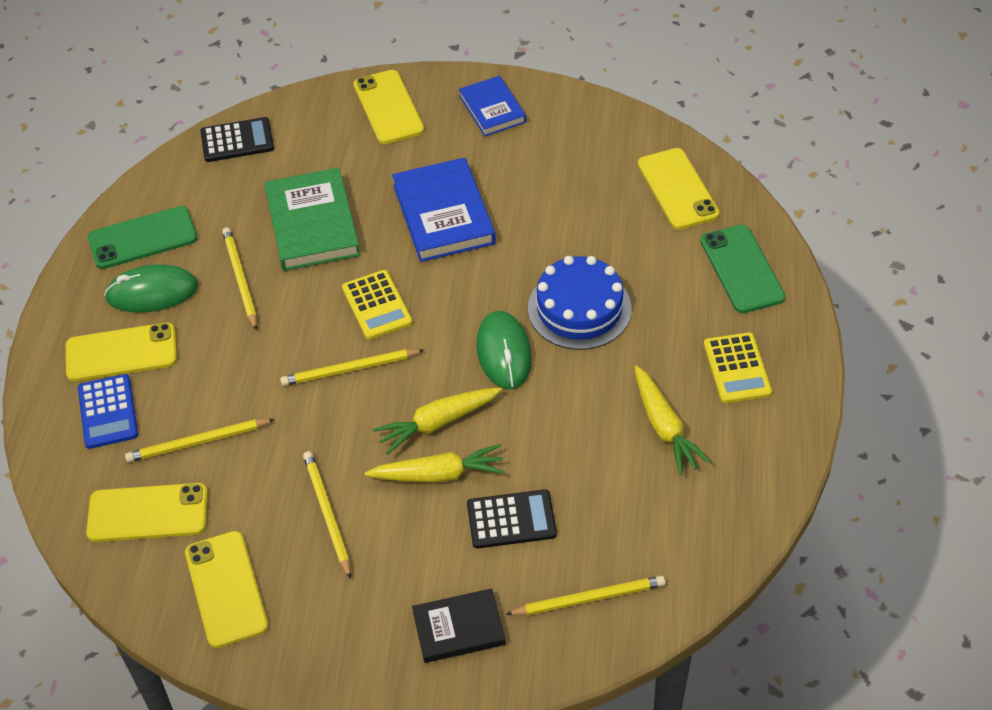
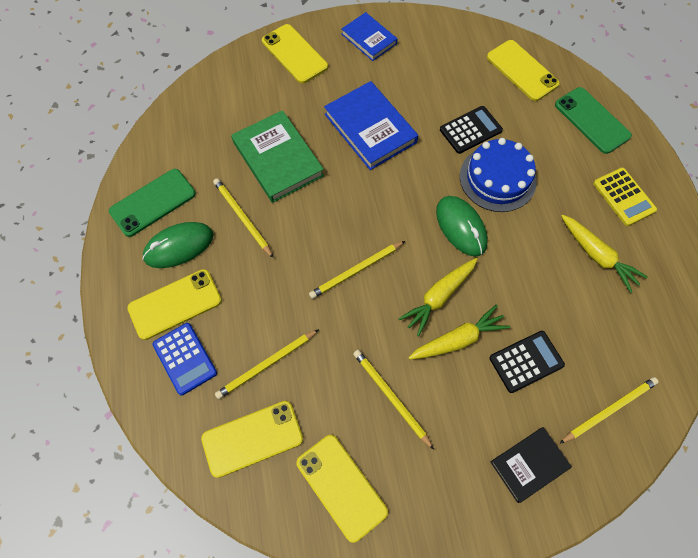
camera: 20 degrees left, 15 degrees up
(237, 140) = (193, 105): black calculator -> black calculator (470, 130)
(377, 305) = (353, 213): yellow calculator -> none

